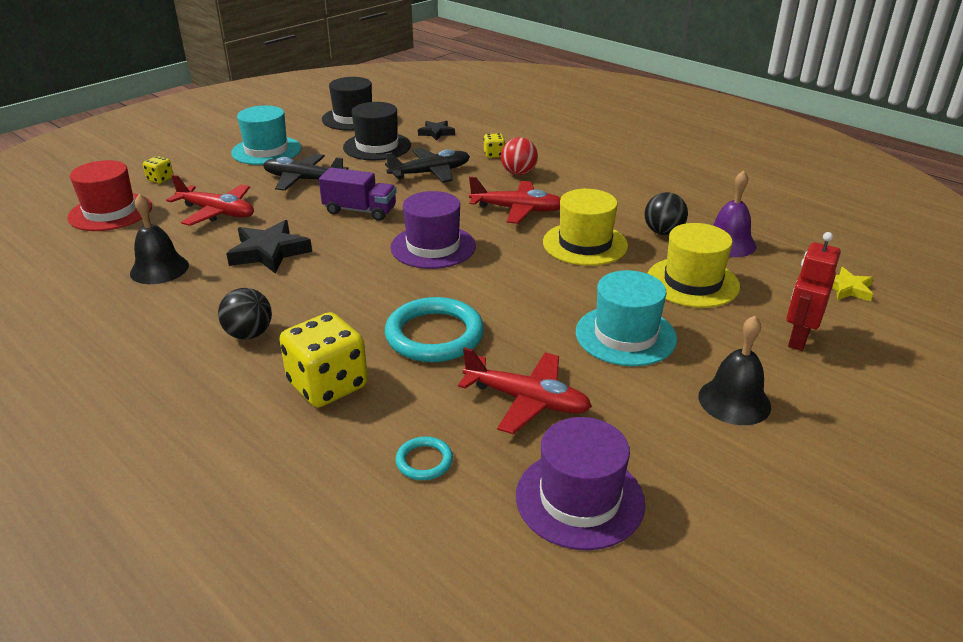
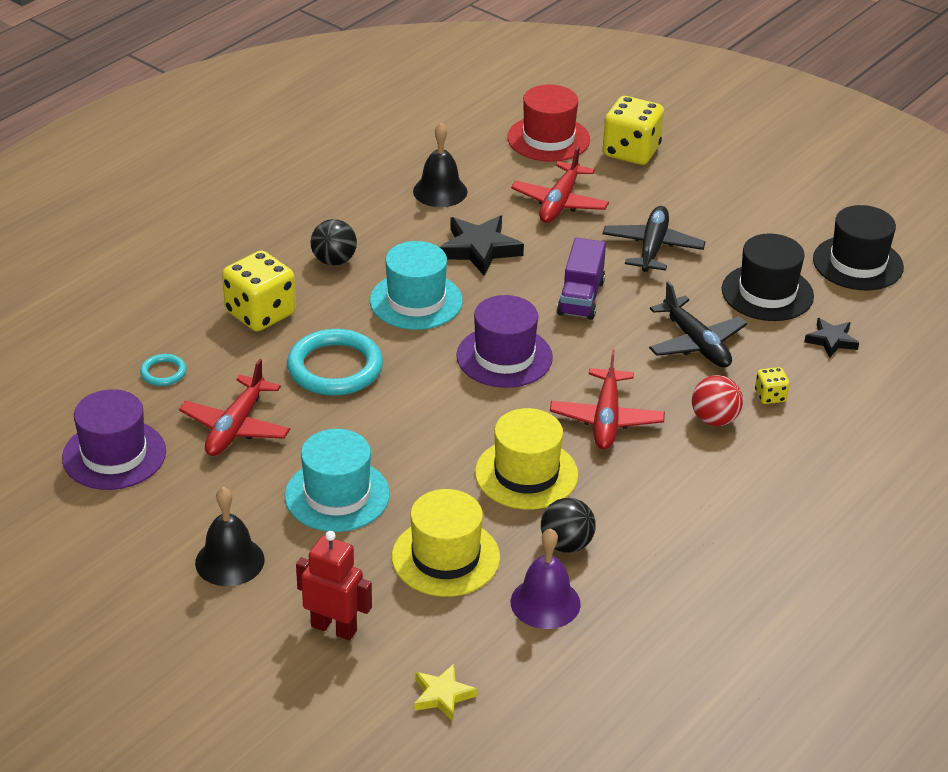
camera: 85 degrees right, 5 degrees up
(160, 179) = (631, 151): yellow dice -> yellow dice, size x2.12
(266, 151) = (728, 209): turquoise hat -> turquoise hat (416, 301)

